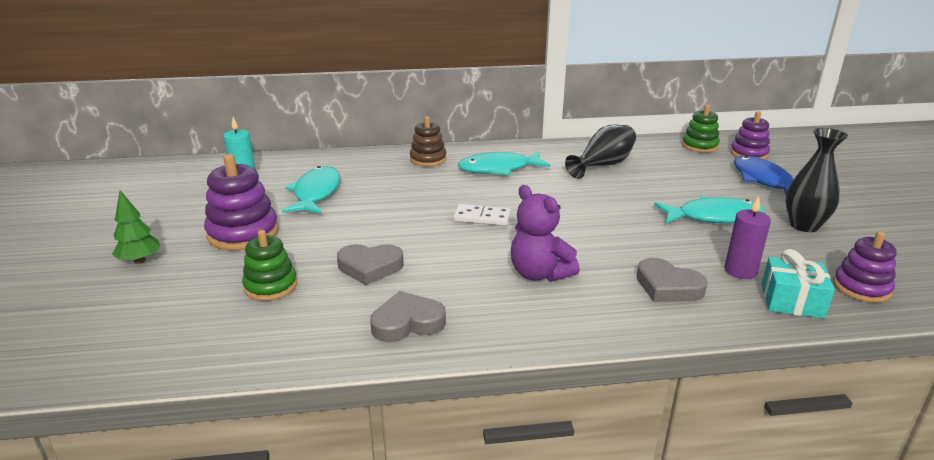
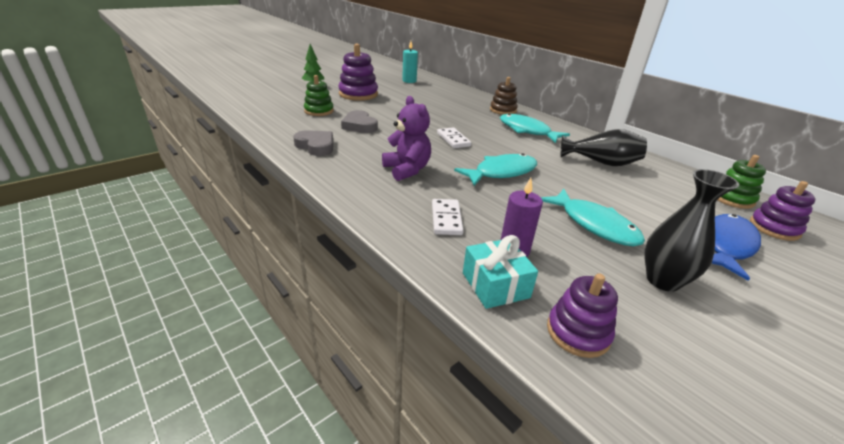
camera: 55 degrees right, 5 degrees up
(316, 193) = (418, 97): turquoise fish -> turquoise fish (501, 172)
(539, 274) = (407, 170): purple teddy bear -> purple teddy bear turned 135 degrees clockwise
(667, 286) = (446, 219): grey heart -> white domino

